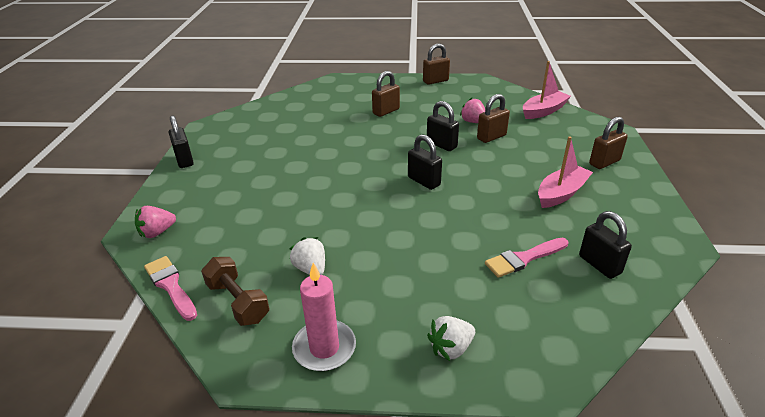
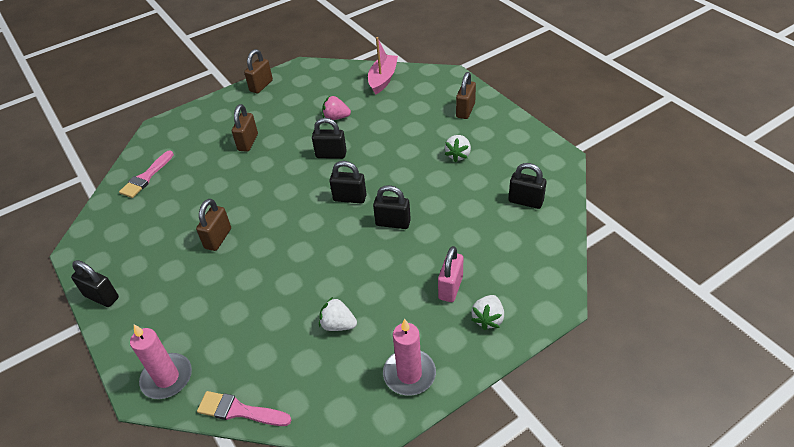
camera: 35 degrees left, 10 degrees up
(157, 232) = (167, 378): pink strawberry -> pink candle
(238, 302) = (310, 385): brown dumbbell -> none
(441, 297) = (450, 287): none -> pink padlock
(442, 217) = (393, 223): none -> black padlock
(491, 137) = (364, 126): brown padlock -> brown padlock (218, 238)
(524, 258) = (477, 224): pink brush -> pink brush (146, 177)
(561, 193) = (458, 155): pink boat -> white strawberry

